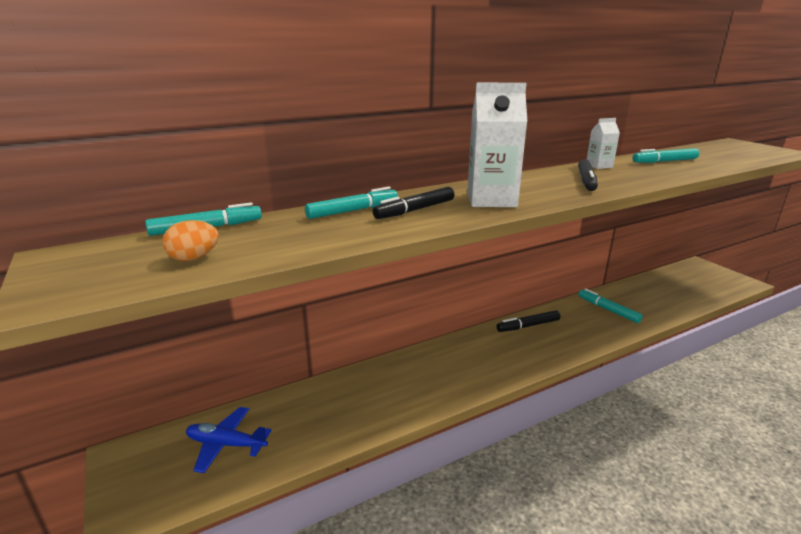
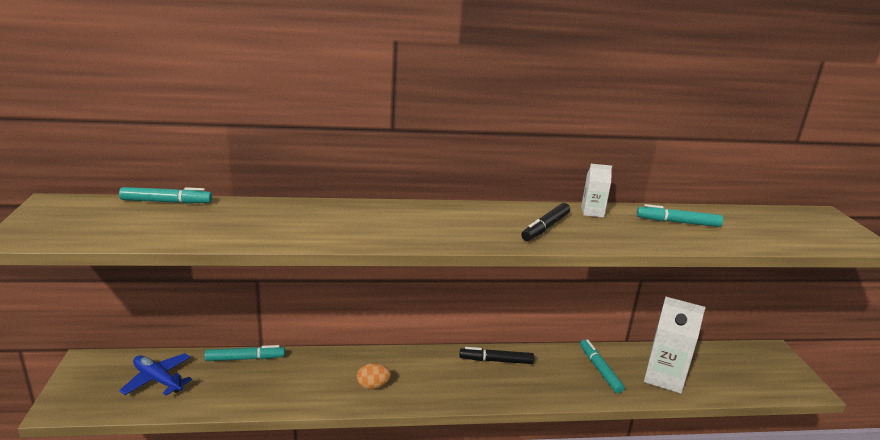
camera: 20 degrees right, 0 degrees up
(194, 258) = (129, 227): orange egg -> orange egg (373, 386)
(353, 211) = (289, 211): turquoise marker -> turquoise marker (245, 358)
(415, 210) = (338, 223): black marker -> none
(491, 200) = (419, 228): white carton -> white carton (664, 377)

